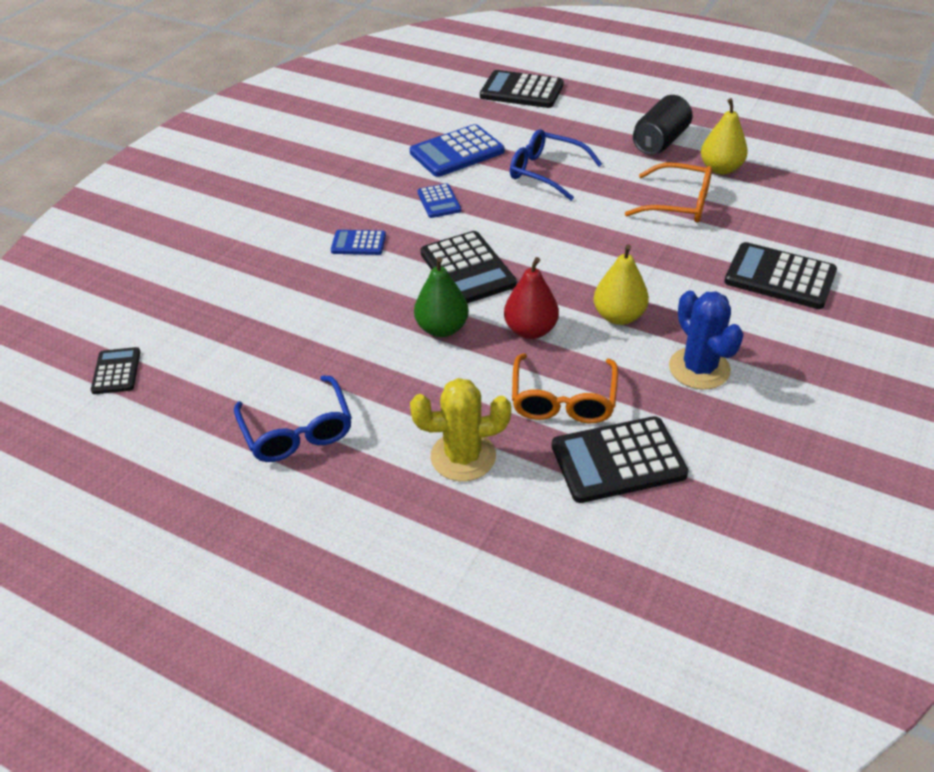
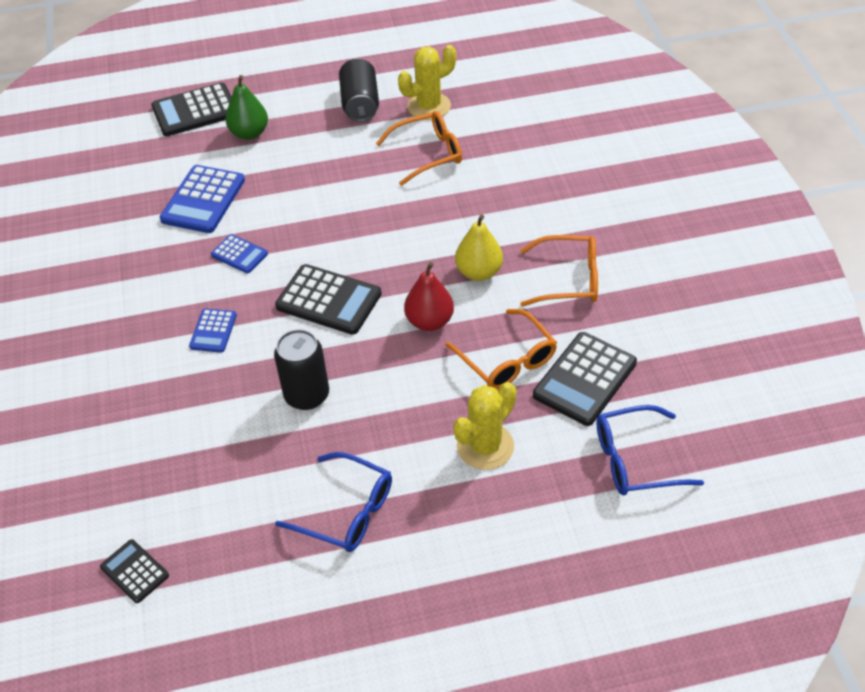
camera: 40 degrees left, 5 degrees up
(358, 243) = (213, 331): blue calculator -> blue calculator turned 45 degrees counterclockwise
(370, 327) = (307, 395): none -> black can
(442, 328) = (363, 361): green pear -> green pear (249, 133)
(546, 172) = (299, 179): blue glasses -> blue glasses (634, 460)
(699, 368) = (569, 279): blue cactus -> orange glasses
(720, 169) = (429, 106): yellow pear -> yellow cactus
(779, 277) = (553, 177): black calculator -> none

